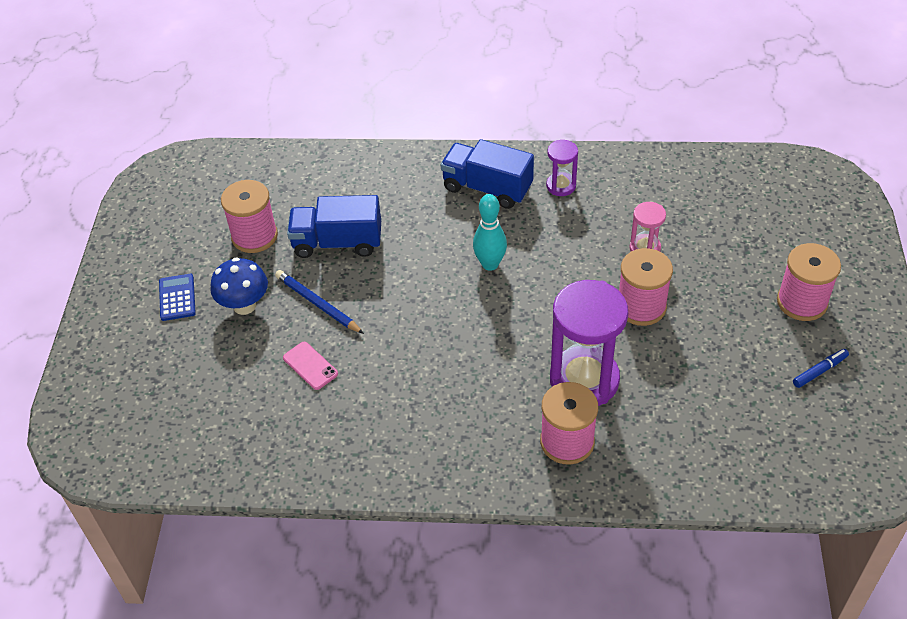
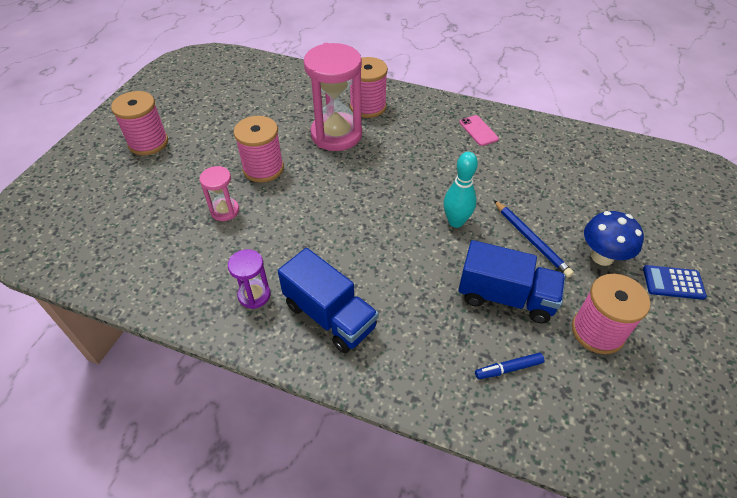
camera: 165 degrees left, 0 degrees up
(177, 297) = (673, 283): blue calculator -> blue calculator turned 90 degrees clockwise
(310, 366) = (541, 192): pink phone -> pink phone (478, 131)
(490, 264) = (364, 234): turquoise bowling pin -> turquoise bowling pin (456, 222)
(584, 380) = (336, 135): purple hourglass -> pink hourglass
(819, 371) = (182, 104): blue marker -> blue marker (508, 369)

